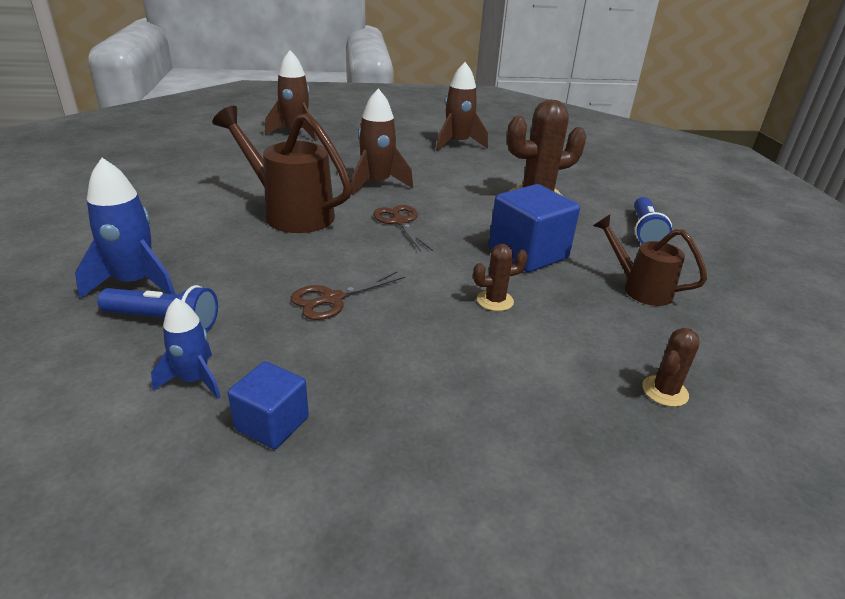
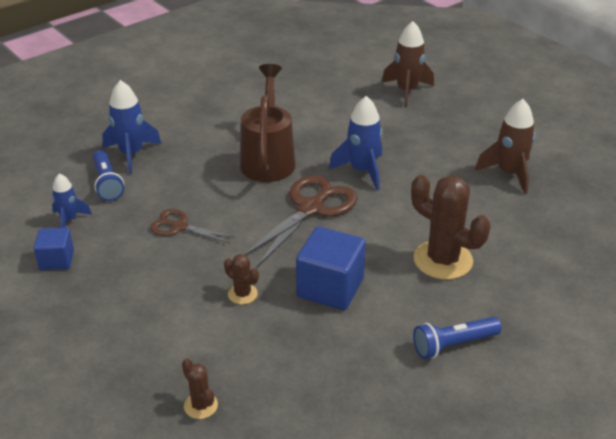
camera: 60 degrees right, 5 degrees up
(377, 184) = (362, 171): brown rocket -> blue rocket
(400, 222) = (311, 209): brown scissors -> brown scissors, size x1.76
(639, 288) = (335, 364): brown watering can -> none
(665, 391) = (200, 405): brown cactus -> brown cactus turned 45 degrees clockwise

